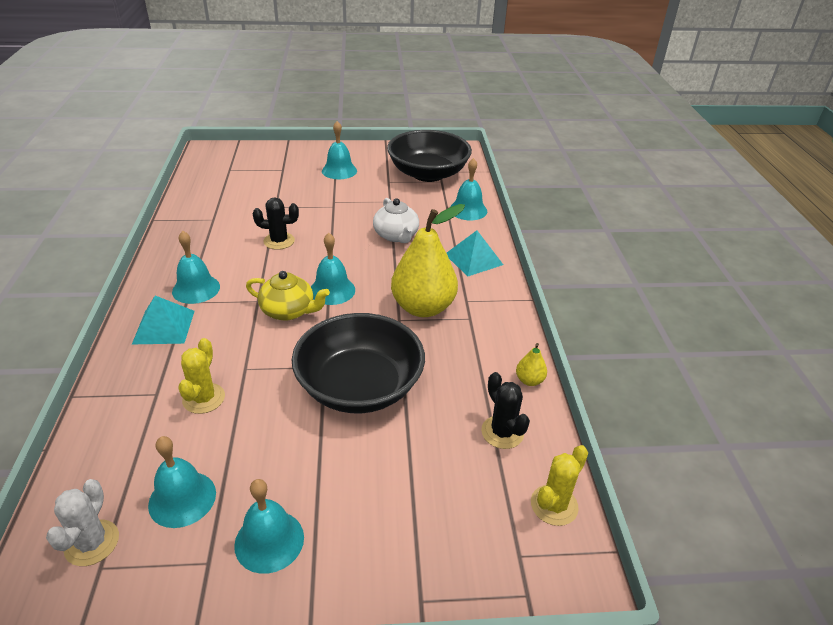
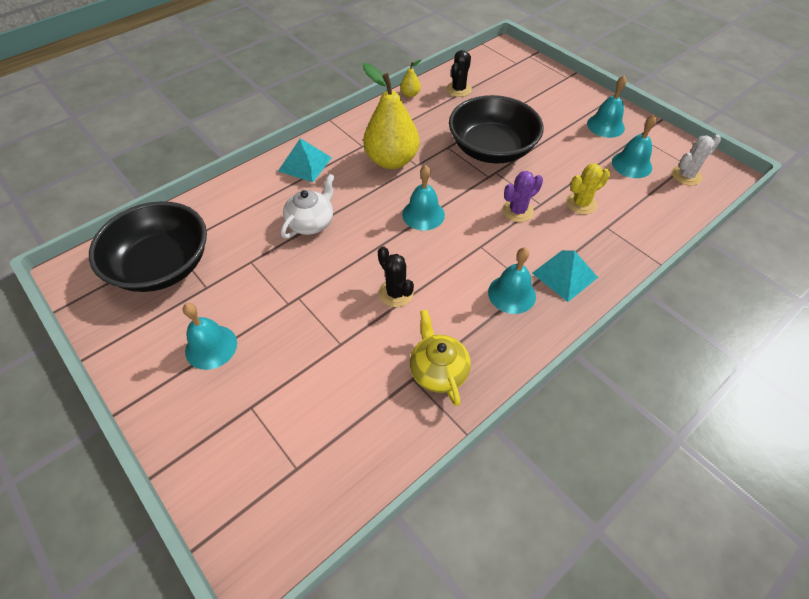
camera: 125 degrees left, 15 degrees up
(259, 346) = (517, 211): none -> purple cactus
(289, 311) = (470, 221): yellow teapot -> yellow teapot (438, 370)
(468, 210) = (224, 201): turquoise bell -> none
(554, 505) = (481, 63): yellow cactus -> none

